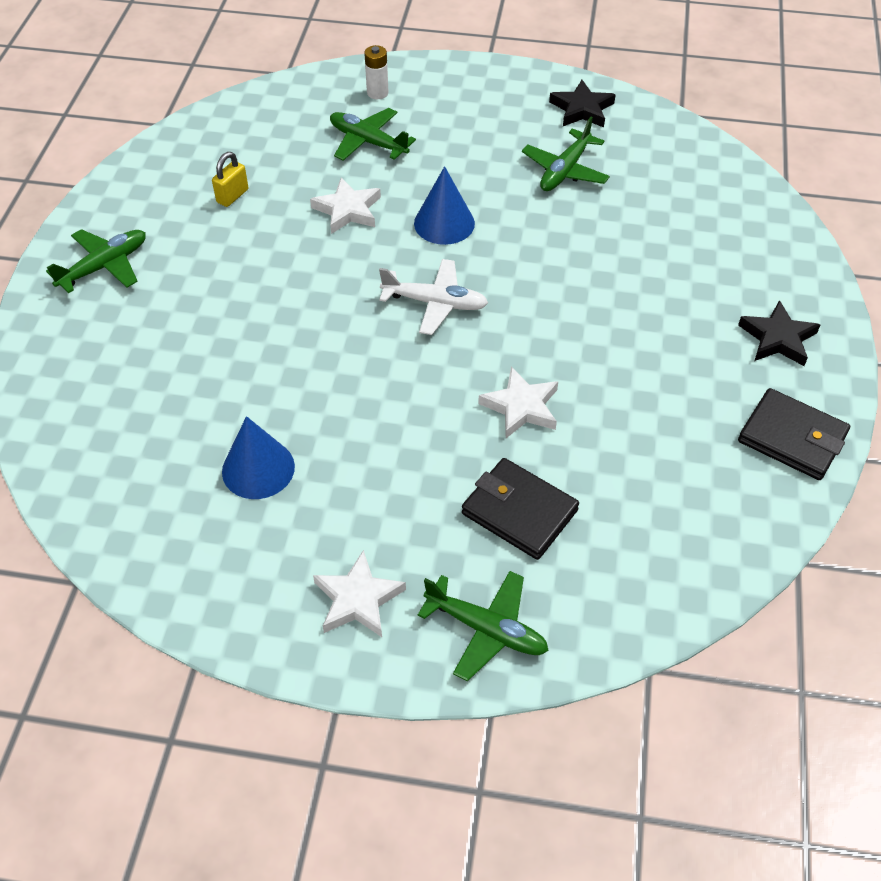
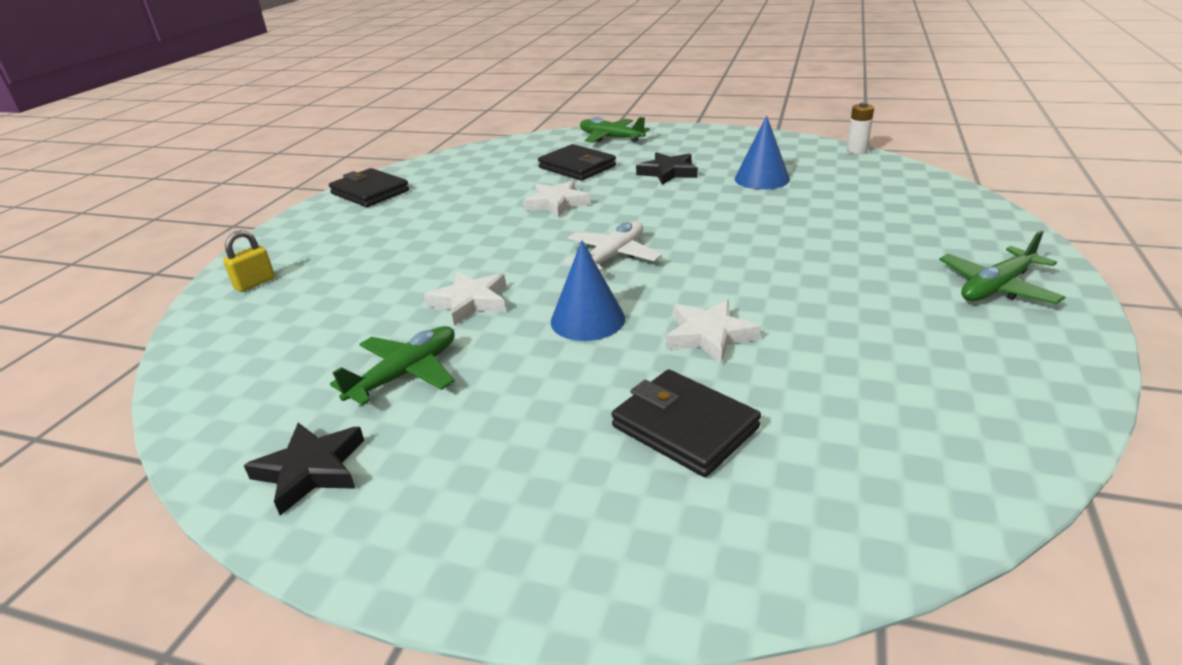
camera: 170 degrees left, 20 degrees down
(232, 196) = (876, 356): yellow padlock -> yellow padlock (255, 283)
(358, 599) = (685, 143): white star -> white star (470, 302)
(368, 142) = (685, 427): green plane -> black wallet
(377, 93) = (667, 528): white battery -> white battery (856, 150)
(435, 303) = (612, 257): white plane -> white plane turned 105 degrees clockwise
(777, 338) = (320, 235): black star -> black star (668, 172)

